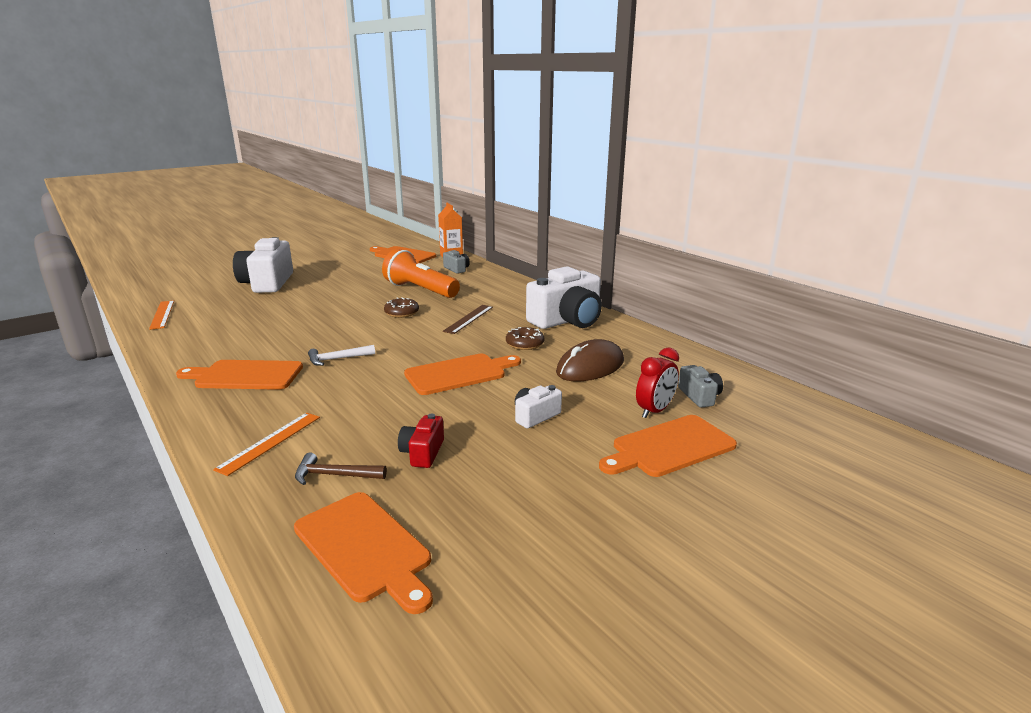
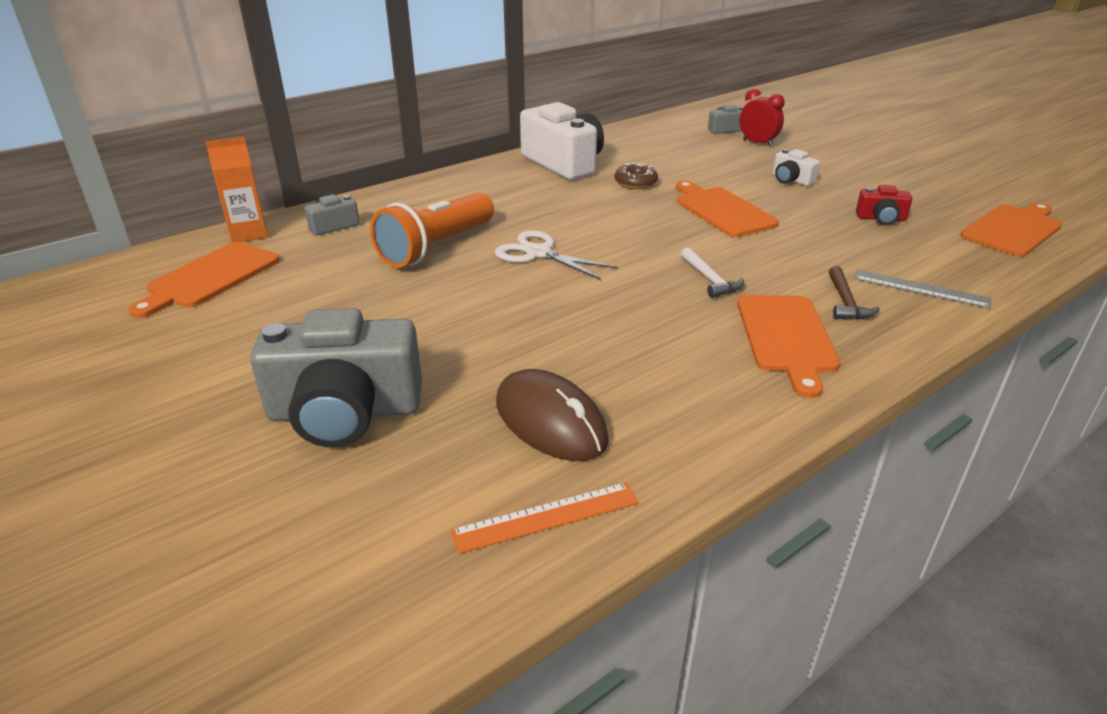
camera: 90 degrees left, 10 degrees up
(267, 283) = (345, 412): white camera -> grey camera
(270, 442) = (920, 289): orange ruler -> grey ruler
(334, 475) = (944, 250): brown hammer -> brown hammer (845, 302)
(401, 313) = (538, 253): brown donut -> white scissors
(469, 319) = (561, 211): brown ruler -> none
(590, 367) = (684, 159): brown mouse -> brown mouse (550, 421)
(669, 447) = (809, 143): orange cutting board -> none

